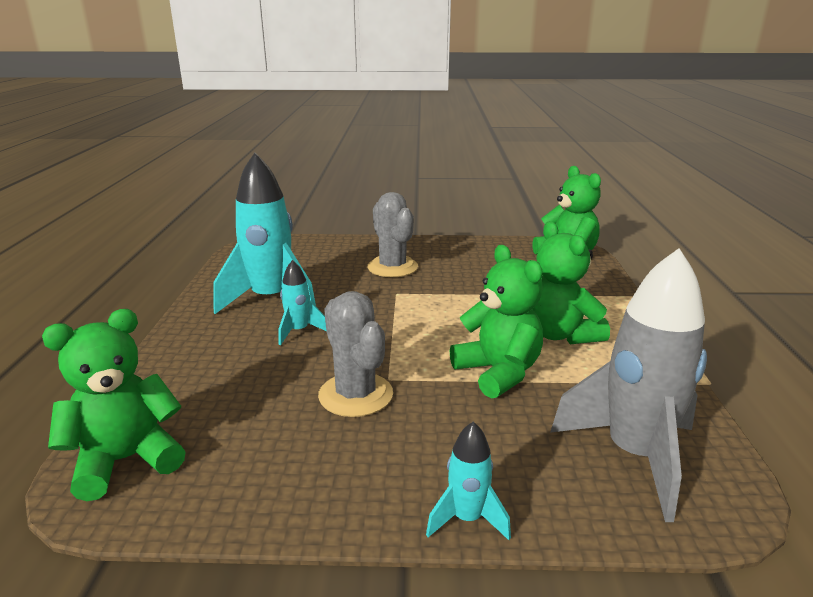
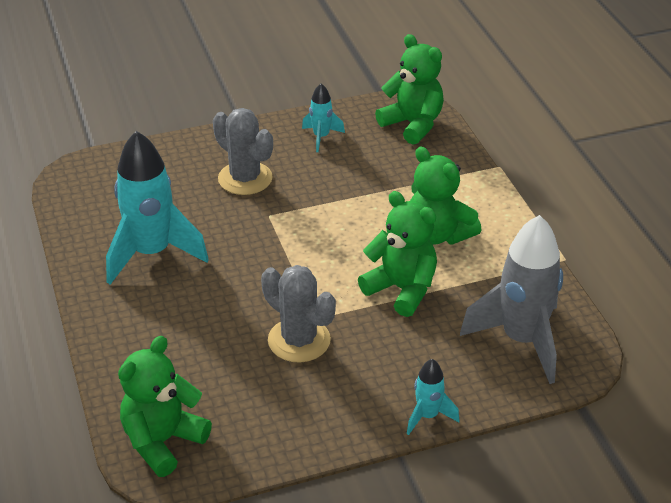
camera: 20 degrees left, 15 degrees up
(298, 331) = (207, 286): turquoise rocket -> turquoise rocket (321, 137)

